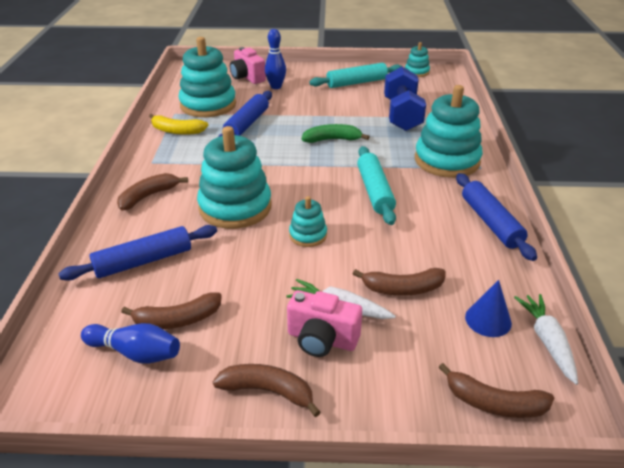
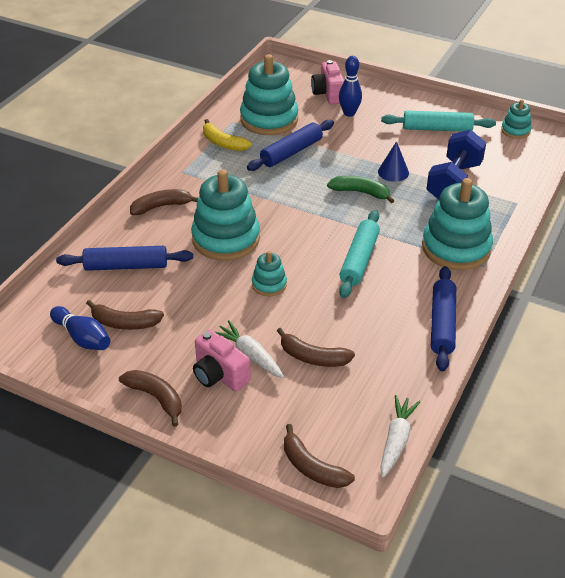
camera: 25 degrees right, 5 degrees up
(488, 320) = (362, 406): blue cone -> blue cone (393, 172)

